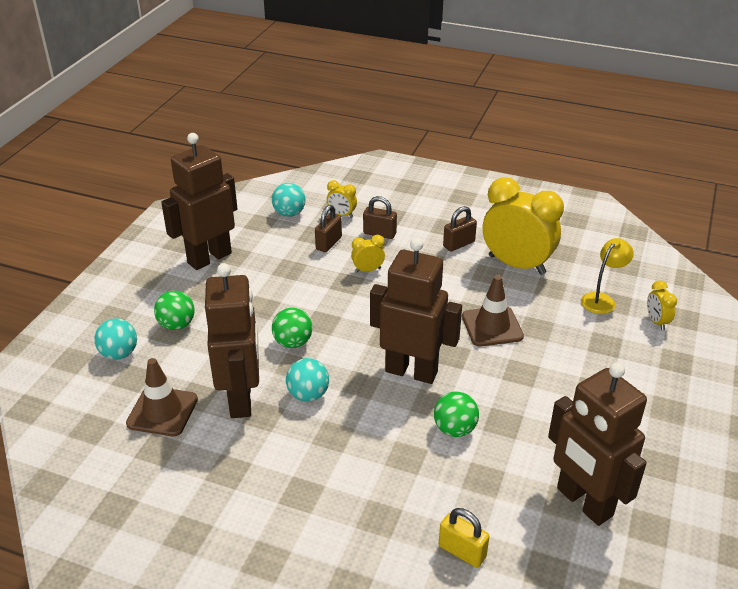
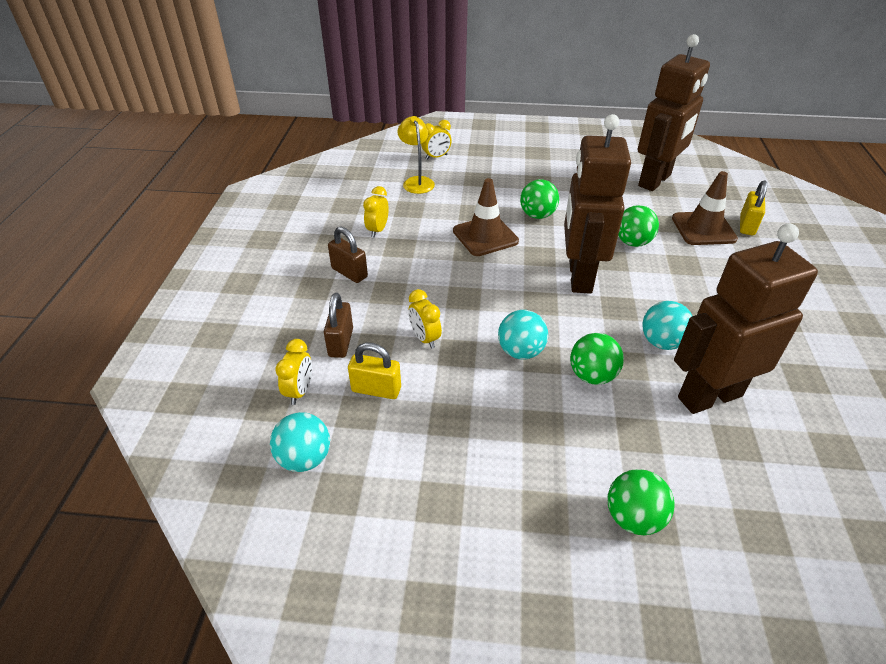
camera: 105 degrees left, 5 degrees up
(119, 354) = (736, 573): turquoise ball -> turquoise ball (520, 351)
(162, 411) = (786, 468): brown traffic cone -> brown traffic cone (703, 229)
(209, 258) = (458, 536): brown robot -> none
(328, 243) = (376, 389): brown padlock -> yellow padlock
(516, 265) = (377, 230): yellow clock -> yellow clock, size x0.43
(521, 371) = (537, 215): none -> green ball
(602, 300) = (417, 182): yellow lamp -> yellow lamp turned 45 degrees clockwise

